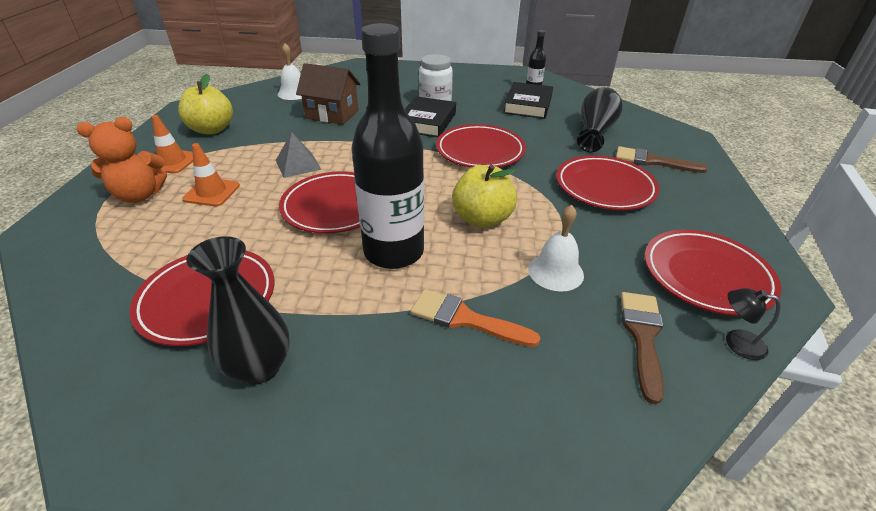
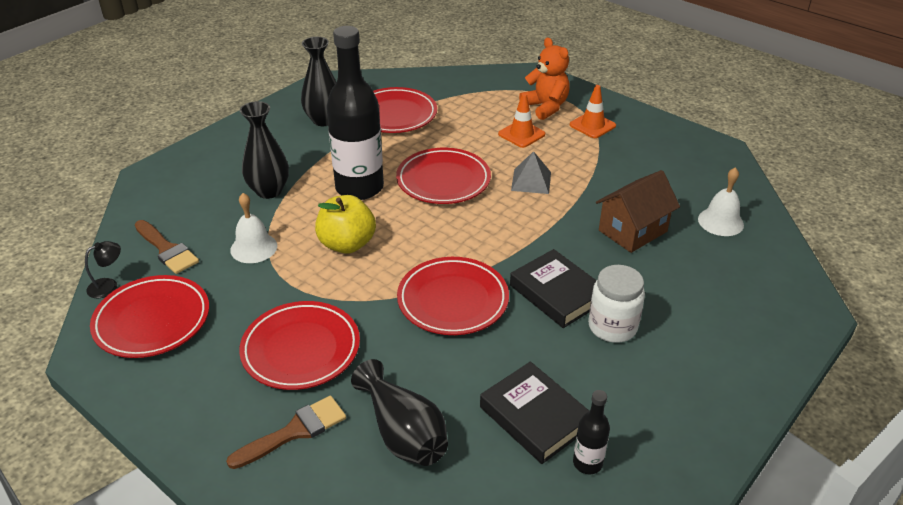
camera: 125 degrees right, 0 degrees up
(139, 195) = (545, 107): orange teddy bear -> orange teddy bear turned 135 degrees clockwise
(212, 130) = (647, 152): yellow apple -> none
(465, 319) = (269, 191): orange brush -> black vase

